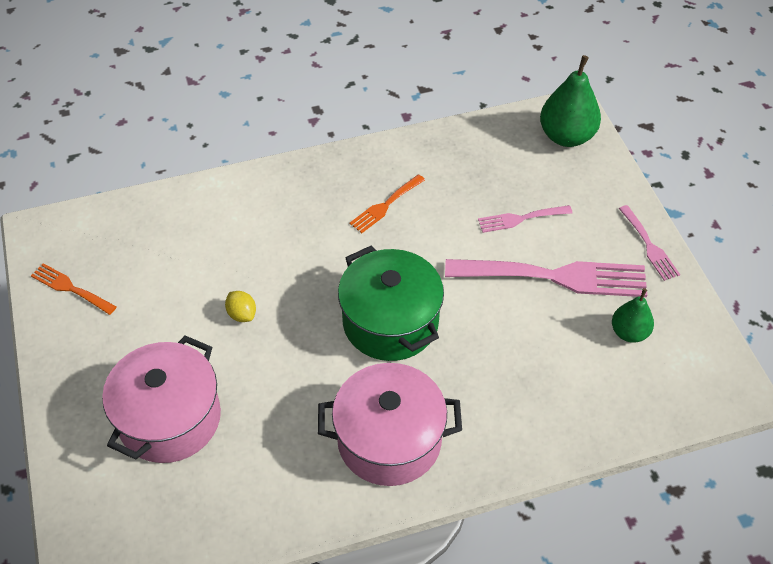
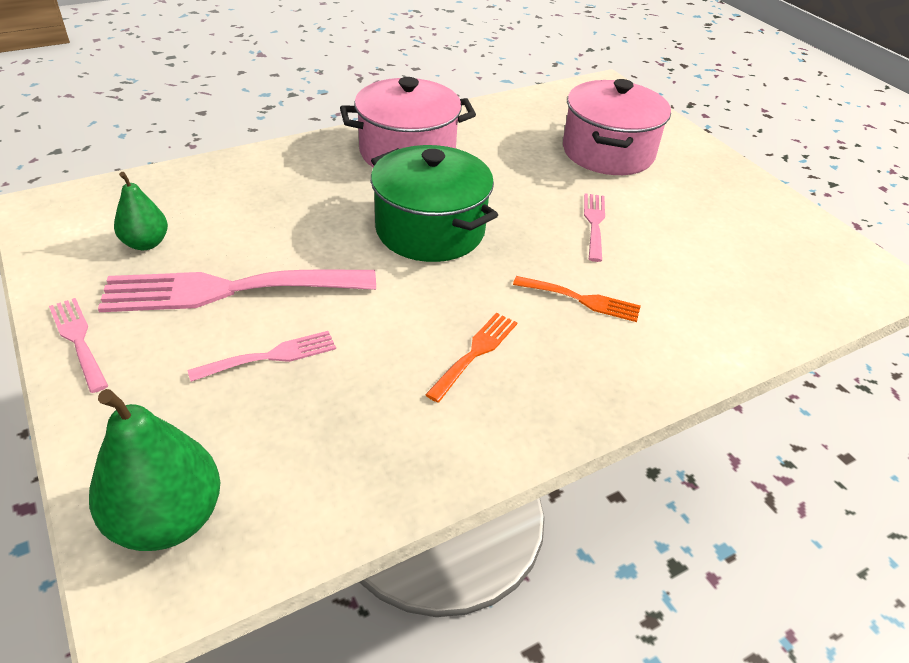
camera: 165 degrees right, 10 degrees down
(70, 288) = (788, 229): orange fork -> orange fork (582, 300)
(242, 314) = (594, 223): yellow lemon -> pink fork

